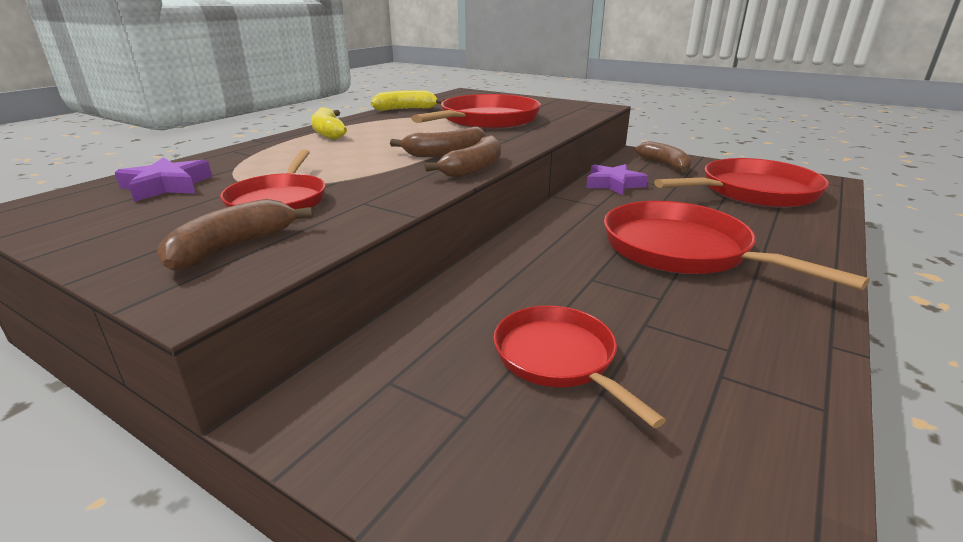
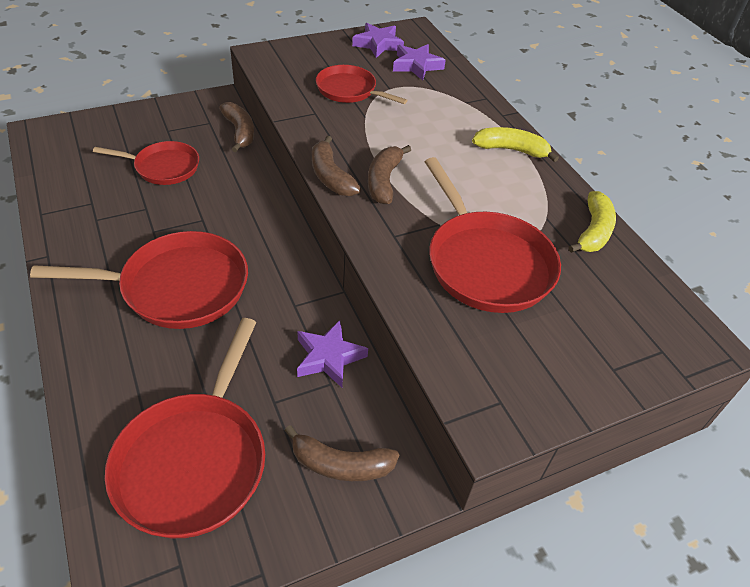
camera: 120 degrees right, 20 degrees up
(96, 219) = (378, 44): none -> purple star
(233, 247) = (297, 67): brown banana -> brown banana (239, 132)

